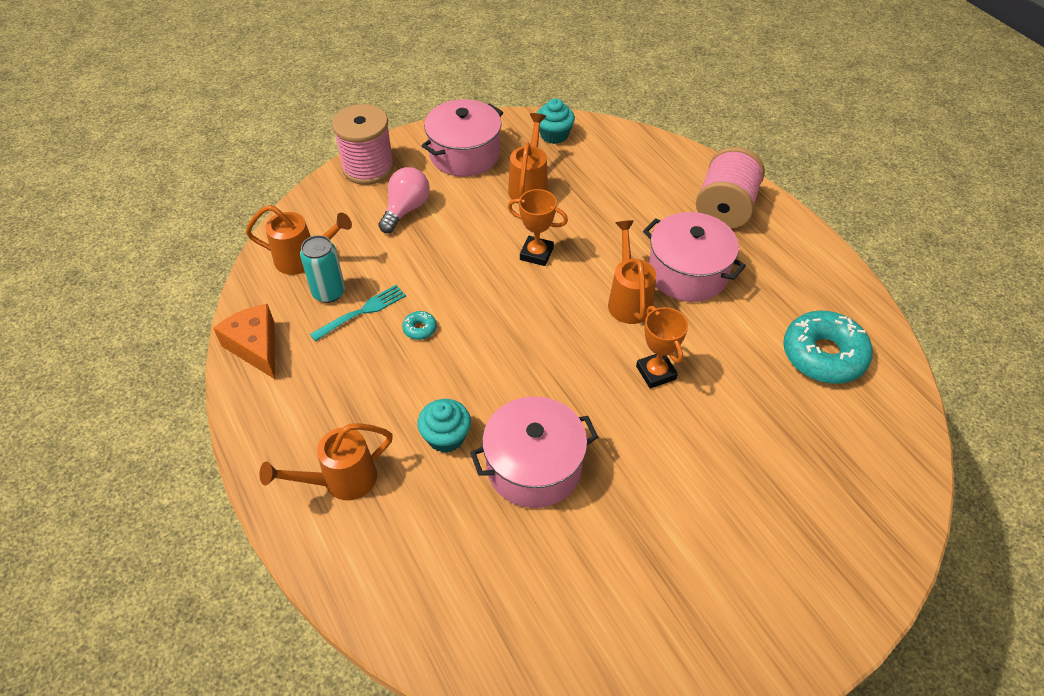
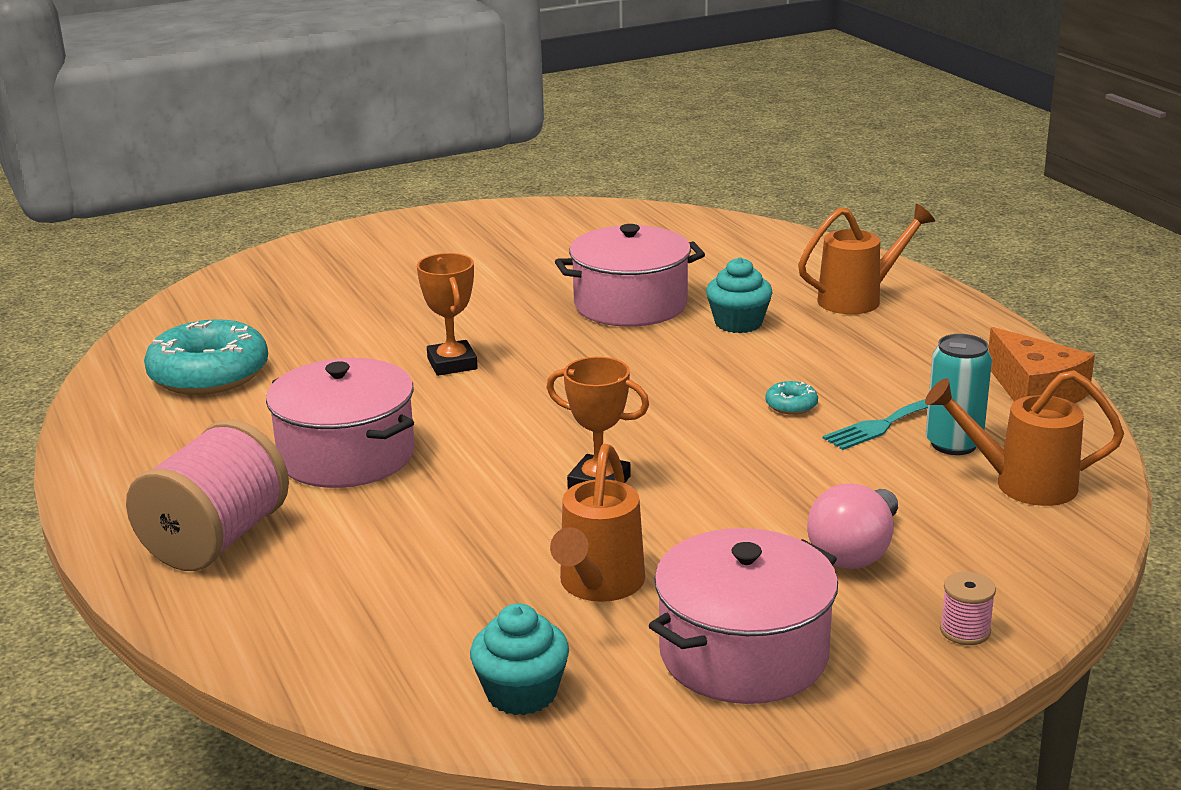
camera: 175 degrees left, 25 degrees down
(368, 168) = (965, 631): pink spool -> pink spool, size x0.41
(628, 300) = (459, 428): orange watering can -> none

